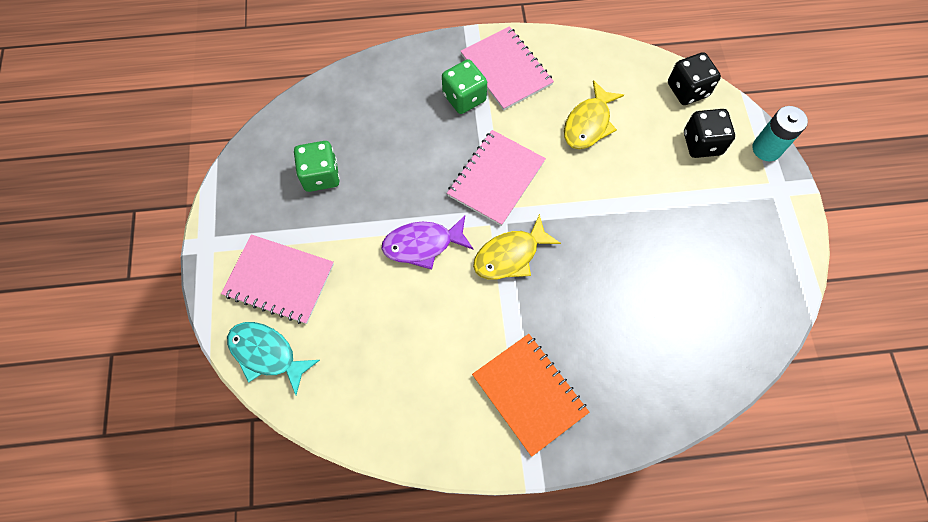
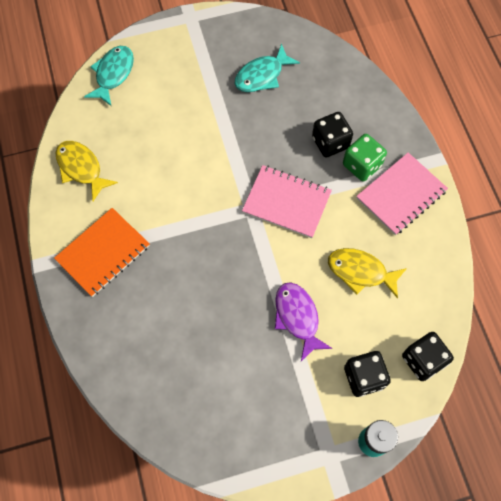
camera: 80 degrees right, 0 degrees up
(279, 280) = (170, 68): pink notebook -> none
(321, 175) = (262, 75): green dice -> turquoise fish
(422, 244) = (215, 157): purple fish -> purple fish (297, 317)
(429, 122) = (330, 142): none -> black dice
(510, 255) = (217, 223): yellow fish -> yellow fish (81, 168)

